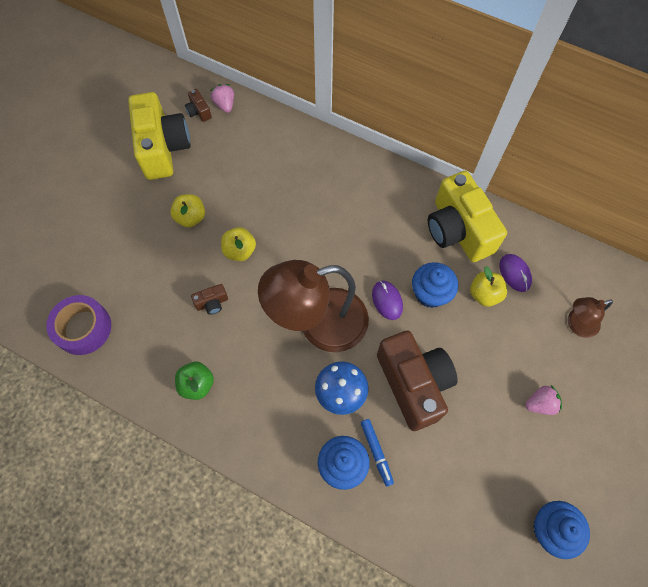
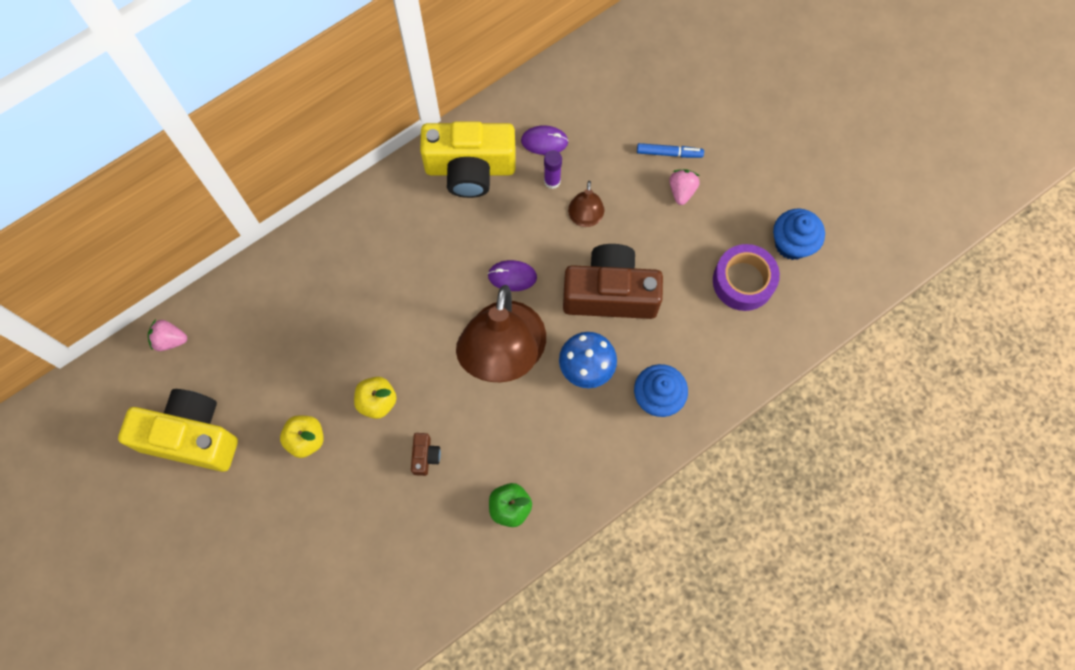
camera: 65 degrees left, 5 degrees up
(83, 328) = (384, 610): purple tape -> purple tape (743, 281)
(199, 112) = (162, 374): brown camera -> none
(376, 452) = (659, 360): blue marker -> blue marker (669, 153)
(430, 293) = (525, 231): blue cupcake -> none
(484, 294) = (552, 181): yellow apple -> purple glue stick
(577, 324) = (623, 116): brown lamp -> brown lamp (585, 218)

